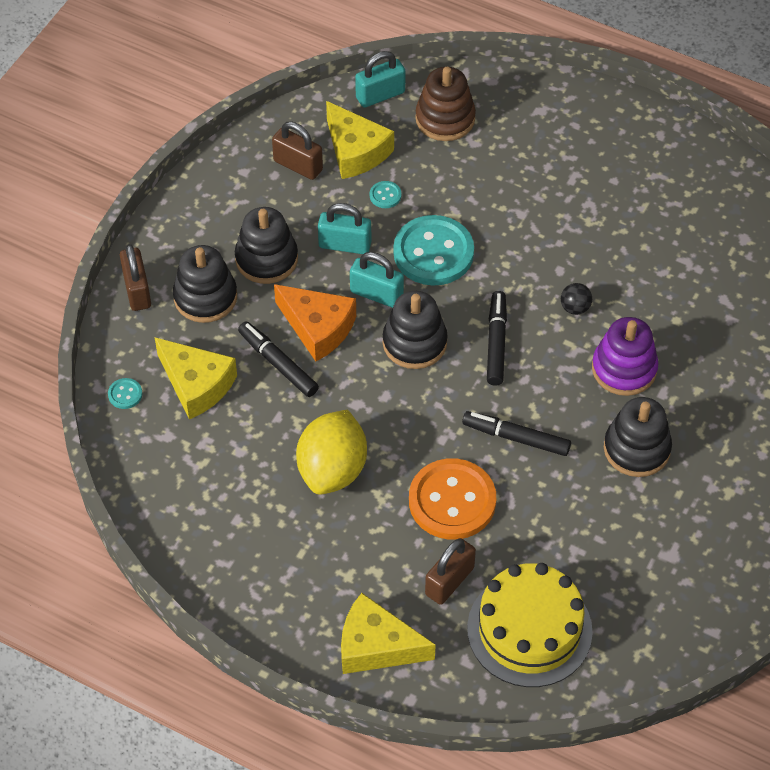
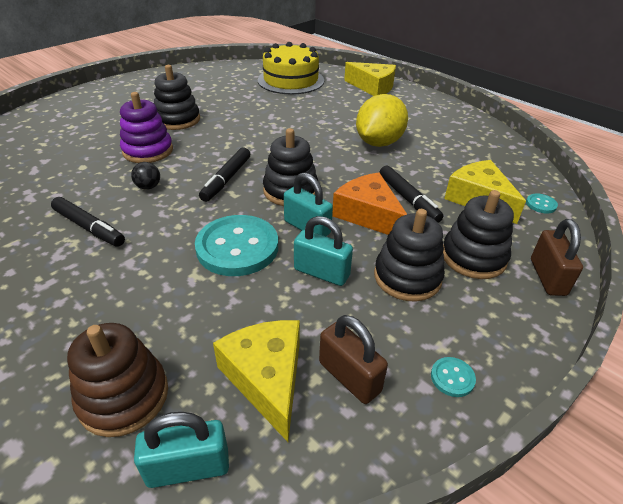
camera: 165 degrees left, 15 degrees down
(385, 195) = (256, 312): turquoise button -> turquoise button (452, 378)
(449, 581) = (324, 97): brown padlock -> none
(452, 501) = (306, 120): orange button -> none
(516, 438) = (248, 135): black marker -> black marker (89, 227)

